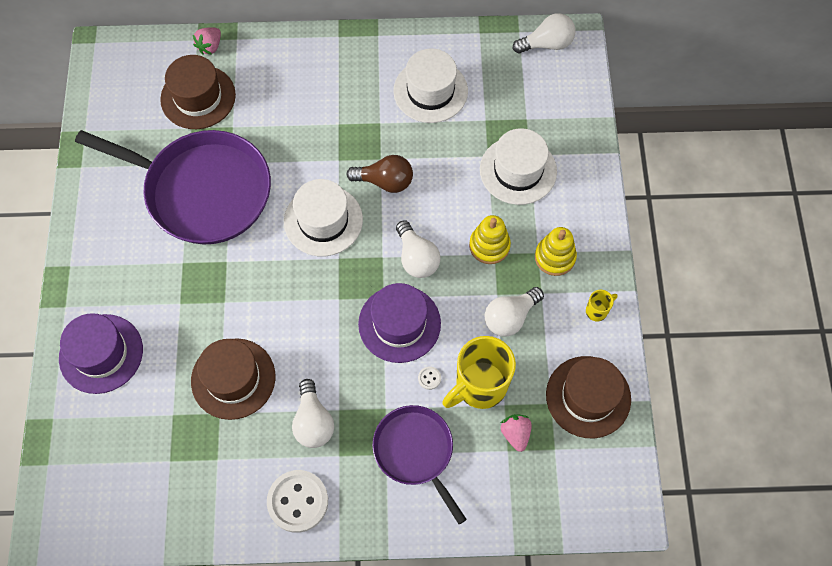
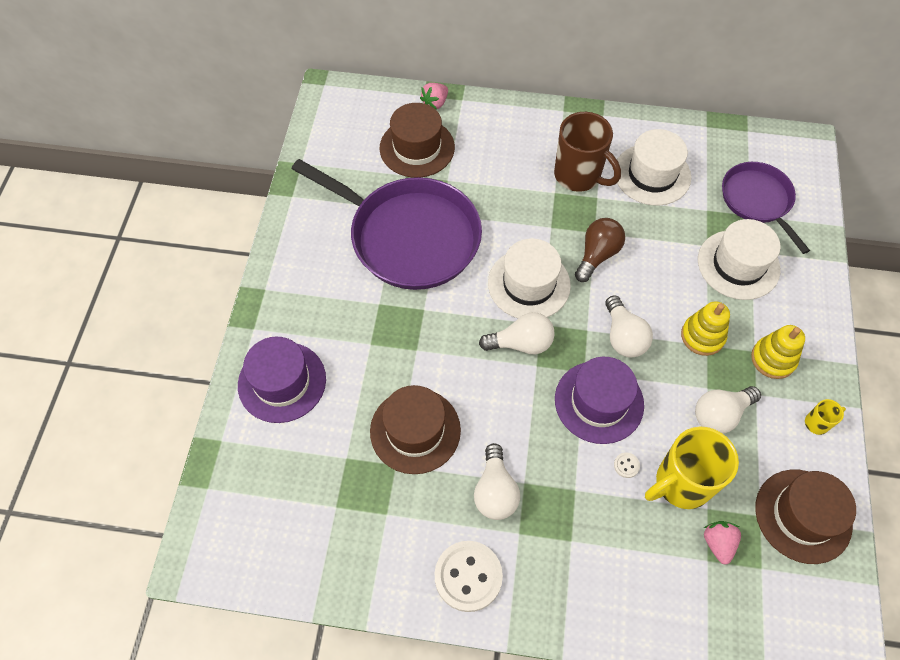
camera: 10 degrees right, 5 degrees down
(360, 103) = (578, 176): none -> brown mug
(385, 181) = (597, 255): brown light bulb -> brown light bulb turned 75 degrees counterclockwise
(415, 451) = (604, 543): purple pan -> purple pan (757, 200)
(547, 44) = (776, 146): white light bulb -> white light bulb (521, 343)

